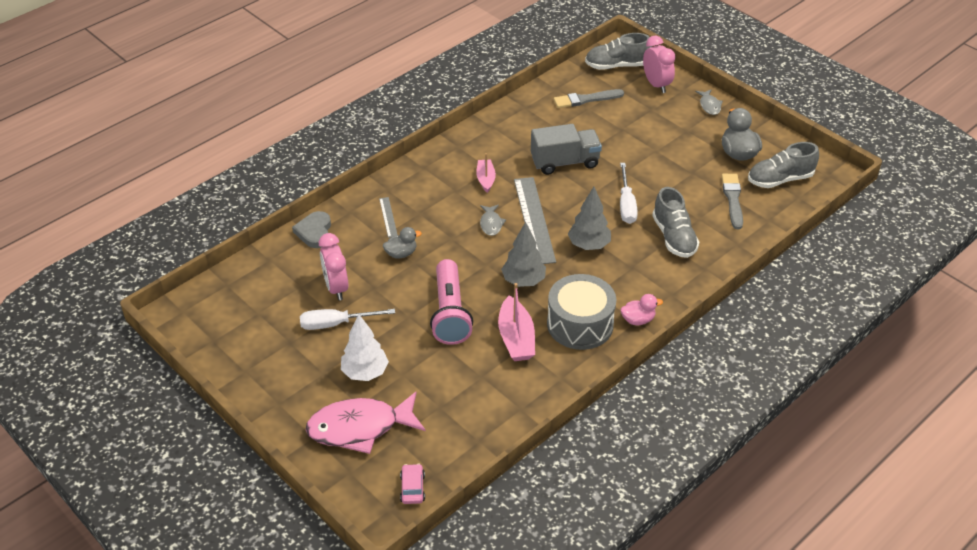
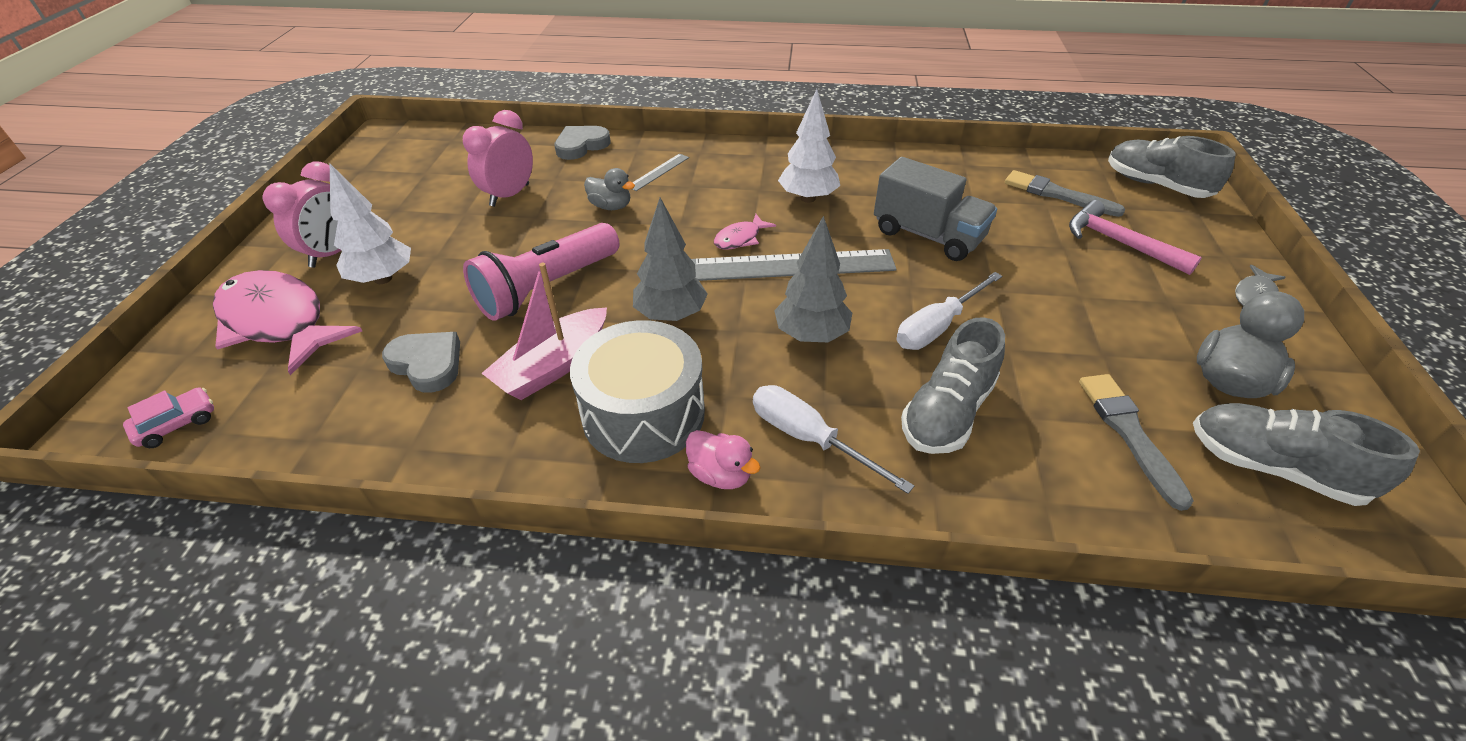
camera: 50 degrees right, 0 degrees up
(336, 324) = (451, 222): white screwdriver -> white screwdriver (809, 438)
(465, 381) = (427, 364): none -> grey heart
(485, 179) = (807, 198): pink boat -> white tree
(491, 224) = (740, 238): grey fish -> pink fish
(534, 220) = (792, 265): grey ruler -> grey ruler turned 45 degrees clockwise
(639, 111) = (1119, 243): none -> pink hammer
(656, 85) = (1191, 230): pink clock -> pink clock (334, 253)
(732, 199) = (1129, 433): grey brush -> grey brush turned 60 degrees counterclockwise

